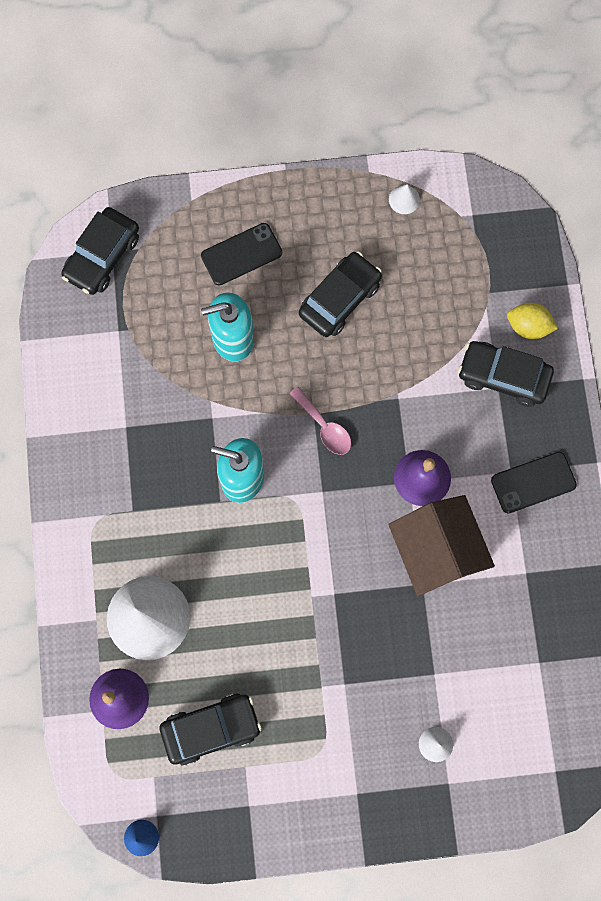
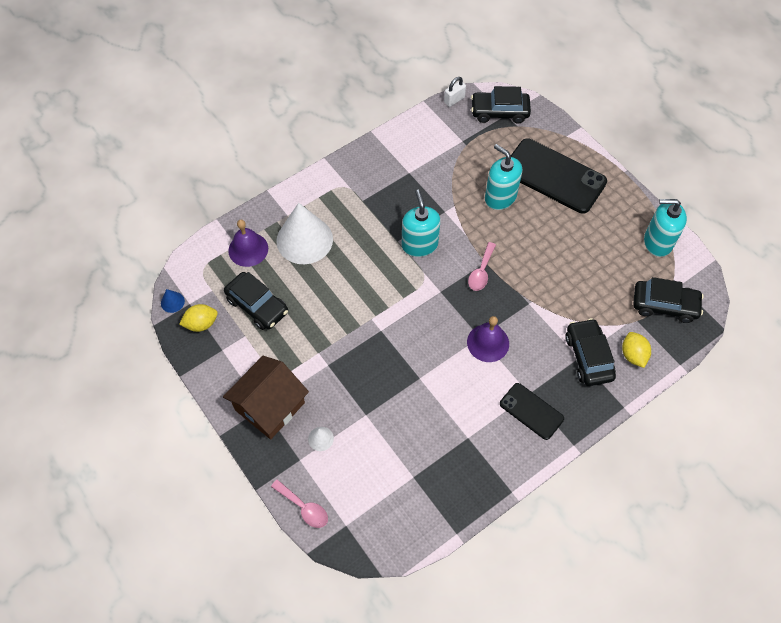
camera: 60 degrees right, 15 degrees down
(46, 301) = (454, 100): none -> white padlock
(196, 814) = (201, 324): none -> yellow lemon
(241, 254) = (554, 176): black phone -> black phone, size x1.84
(339, 299) = (567, 240): black car -> black car (664, 305)
(404, 199) = (657, 242): white cone -> turquoise soap dispenser
(436, 551) = (446, 375): brown house -> brown house (270, 406)
(509, 809) = (304, 507): none -> pink spoon

